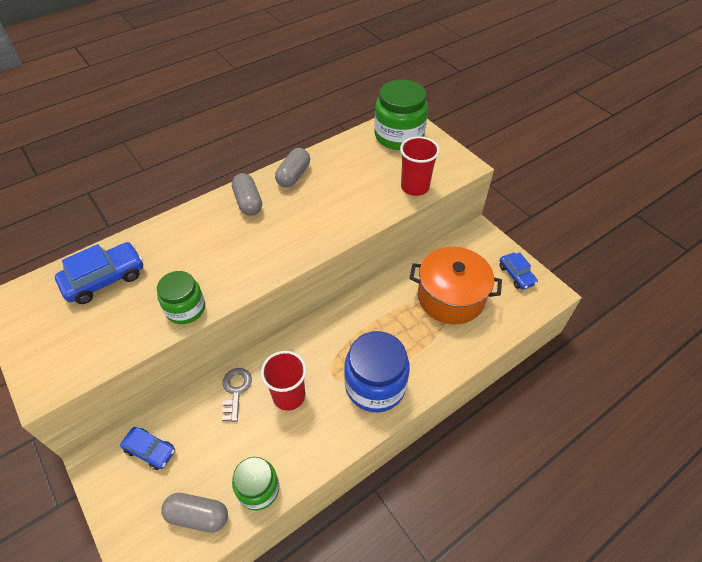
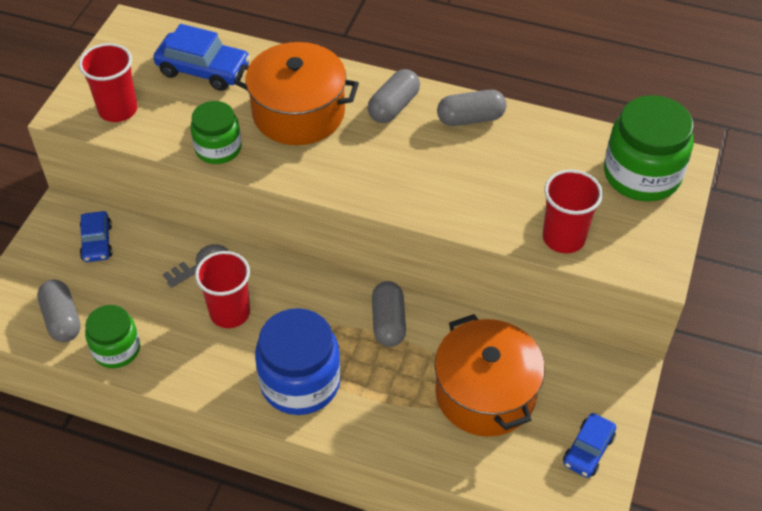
camera: 55 degrees right, 0 degrees up
(80, 351) = (118, 110): none -> red cup
(202, 249) = (298, 113): none -> orange pot
(367, 314) = (388, 322): none -> grey capsule

